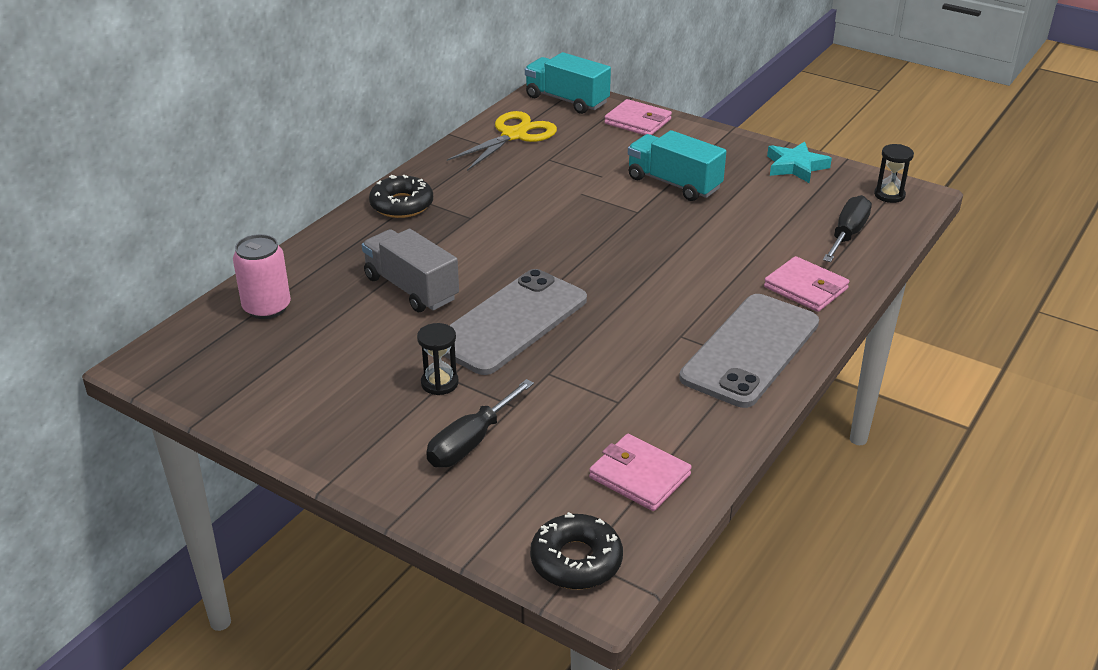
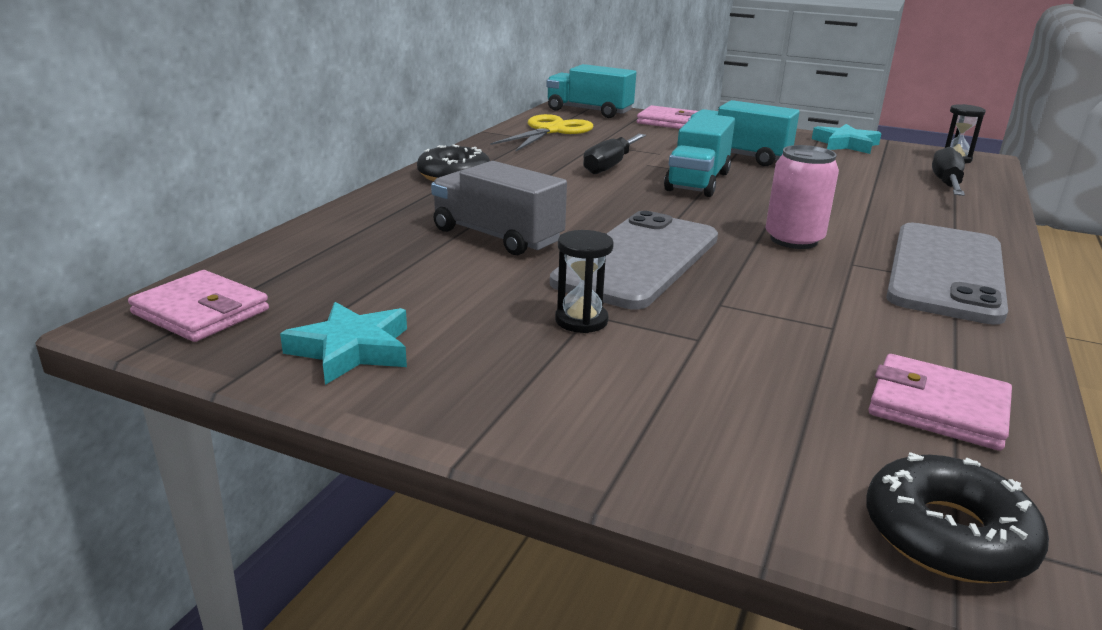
camera: 10 degrees left, 10 degrees down
(267, 308) = (313, 259): pink can -> pink can (793, 240)
(278, 399) = (352, 350): none -> turquoise star
(471, 442) = (664, 383): black screwdriver -> black screwdriver (610, 165)
(614, 222) = (697, 181): none -> turquoise truck
(805, 288) = (949, 221): pink wallet -> pink wallet (201, 312)

